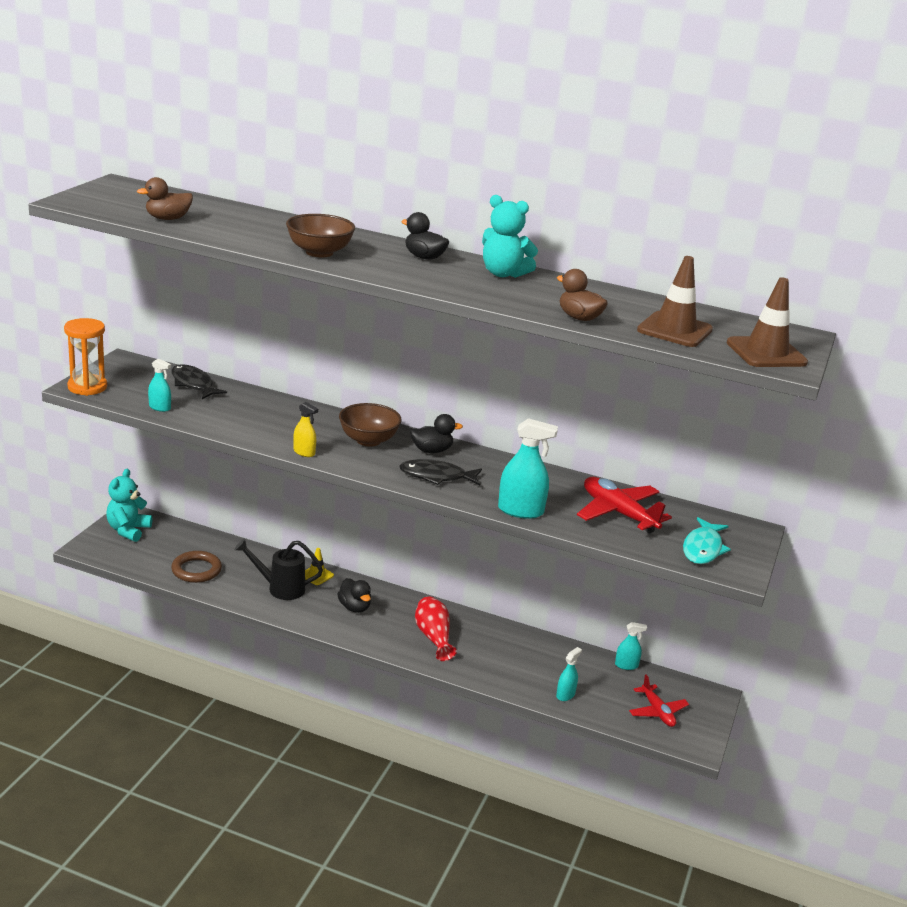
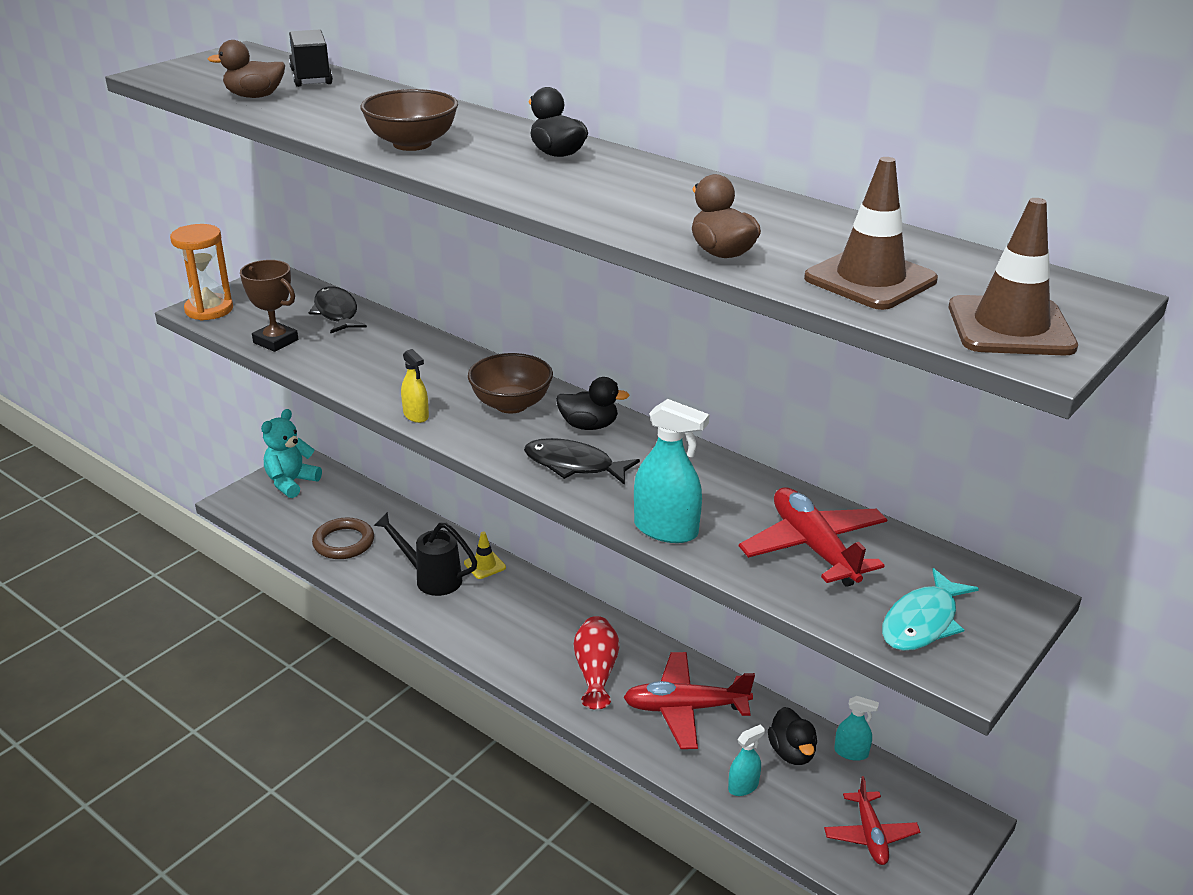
camera: 20 degrees right, 5 degrees up
(160, 407) = (276, 341): turquoise spray bottle -> brown trophy
(195, 203) = (311, 77): none -> black truck
(354, 607) = (512, 616): black duck -> black duck (792, 752)
(503, 274) = (656, 180): turquoise teddy bear -> none
(506, 652) = (685, 708): none -> red plane

